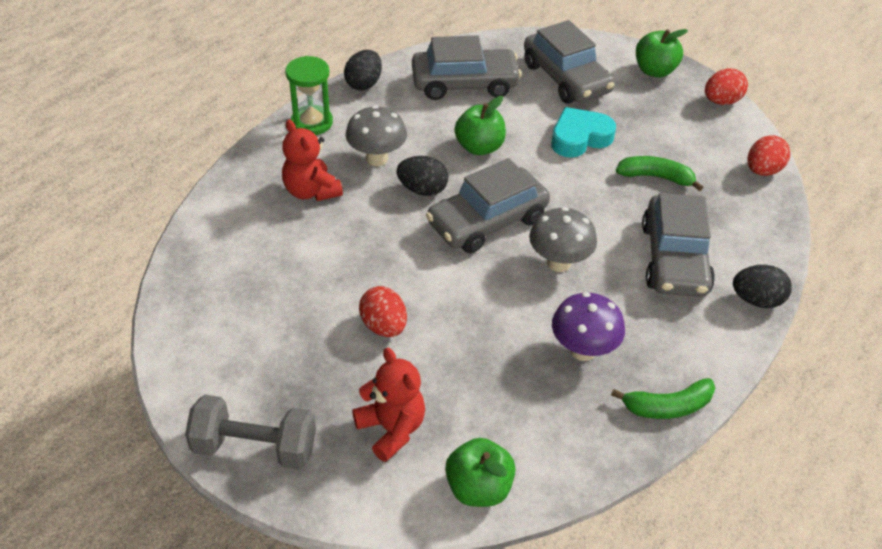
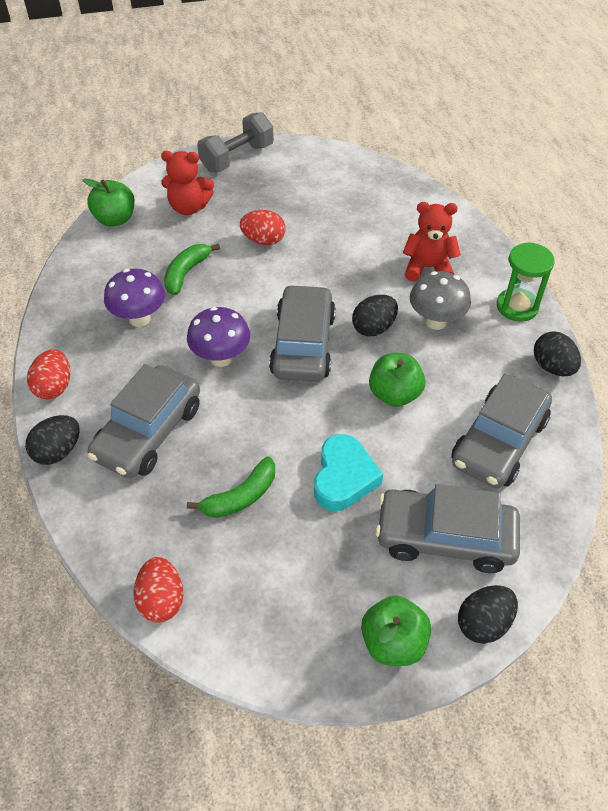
camera: 130 degrees right, 5 degrees up
(559, 263) = (221, 358): grey mushroom -> purple mushroom
(600, 45) = (483, 623): none -> black egg
(667, 406) = (55, 329): green banana -> green banana (186, 273)
(674, 259) = (148, 432): grey car -> grey car turned 105 degrees counterclockwise
(721, 101) = (286, 666): red egg -> red egg (54, 387)

